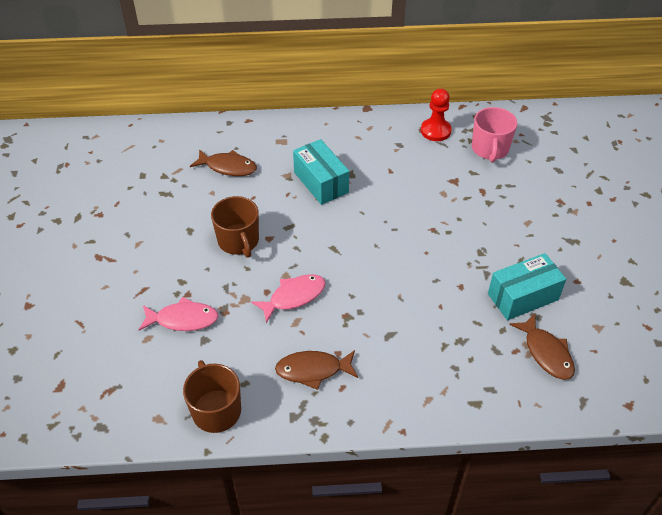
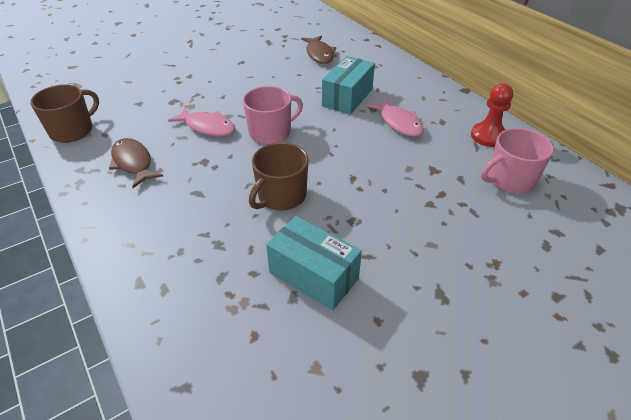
camera: 60 degrees right, 5 degrees down
(183, 319) = (153, 88): pink fish -> pink fish (399, 123)
(239, 241) = (247, 84): brown mug -> brown mug (281, 196)
(336, 255) = (271, 132): none -> pink mug
(546, 353) = (241, 324): brown fish -> none

